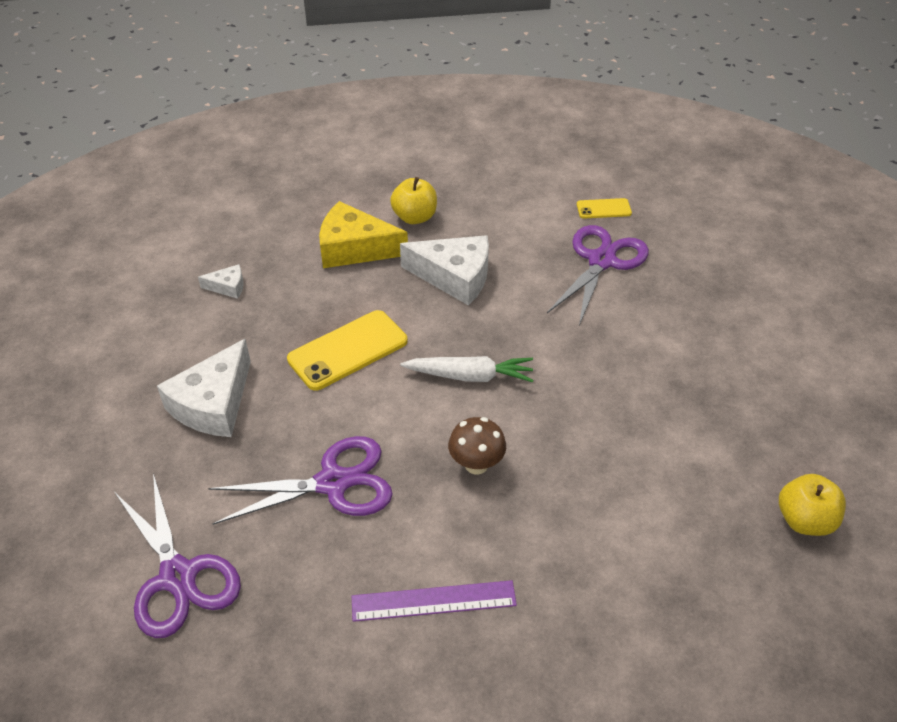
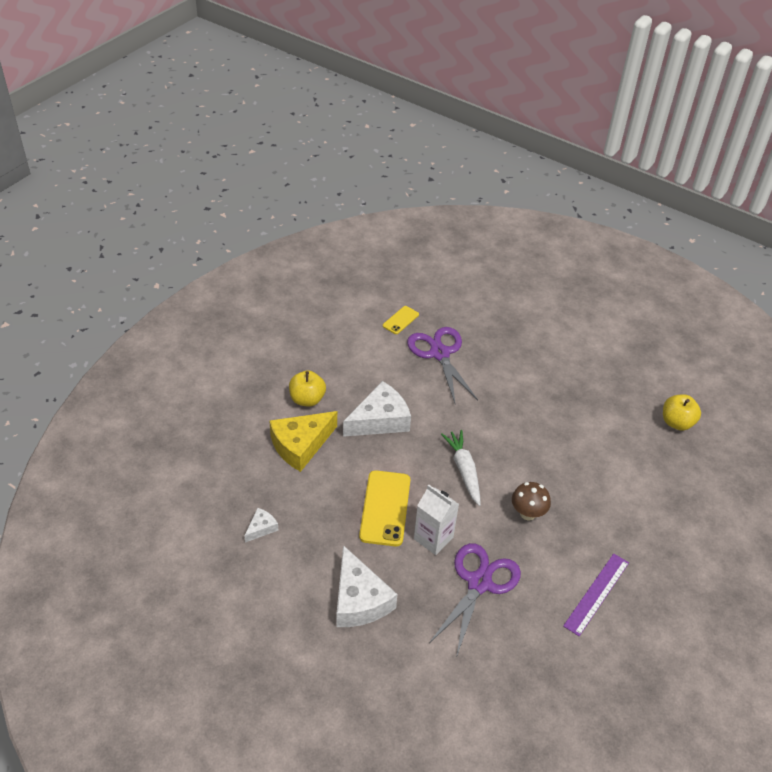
camera: 50 degrees left, 0 degrees up
(178, 576) = (477, 698): purple scissors -> none
(351, 409) = (433, 538): none -> white carton
(470, 376) = (464, 470): white carrot -> white carrot turned 60 degrees counterclockwise

